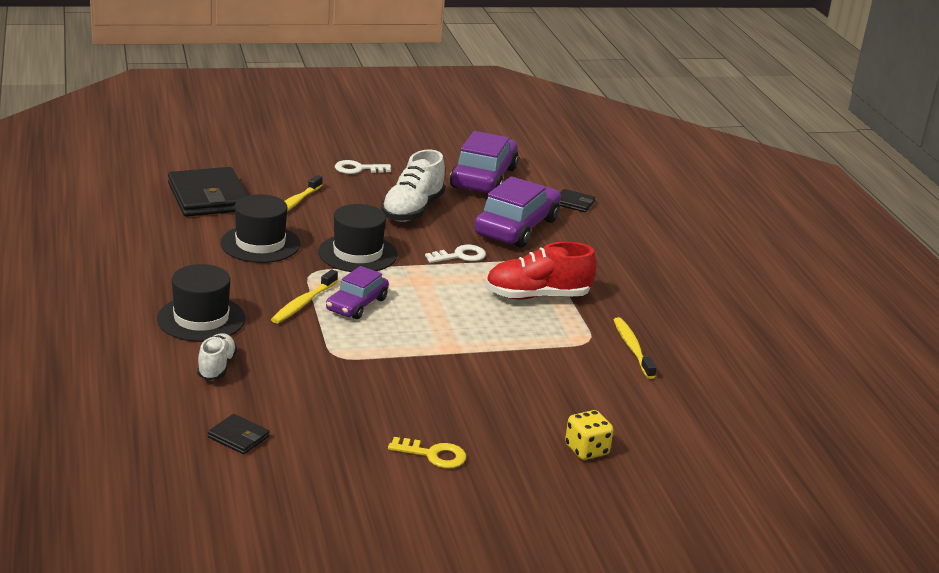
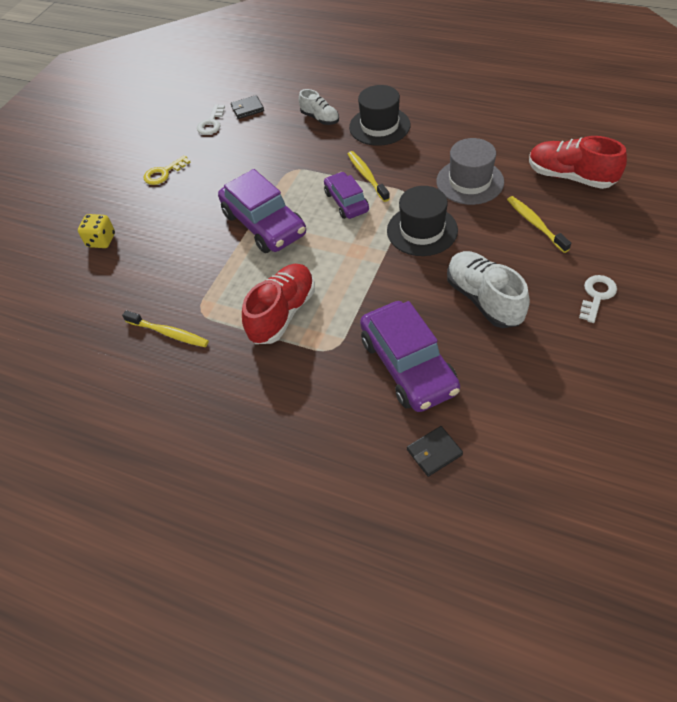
camera: 135 degrees right, 25 degrees up
(208, 197) = (570, 177): black wallet -> red shoe
(260, 244) = (470, 182): black hat -> grey hat
(460, 256) = (379, 294): white key -> white key (211, 123)
(483, 178) = (535, 396): purple car -> purple car (264, 224)

